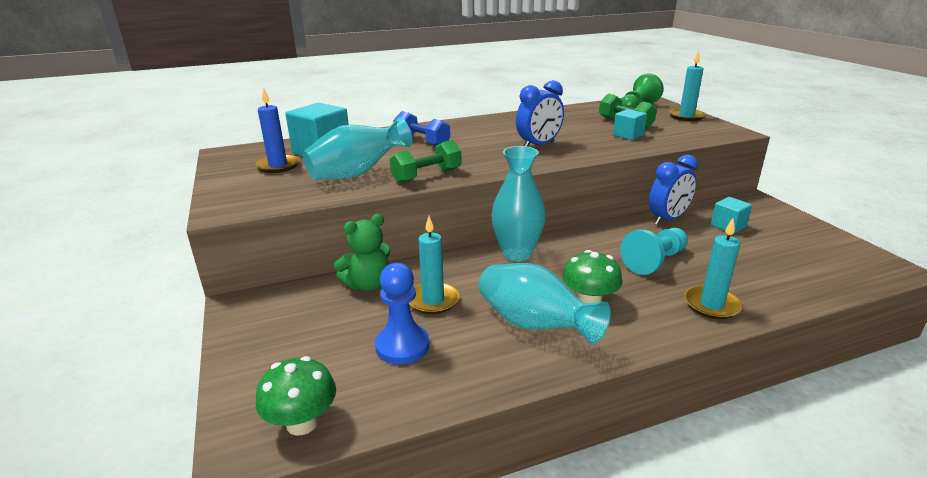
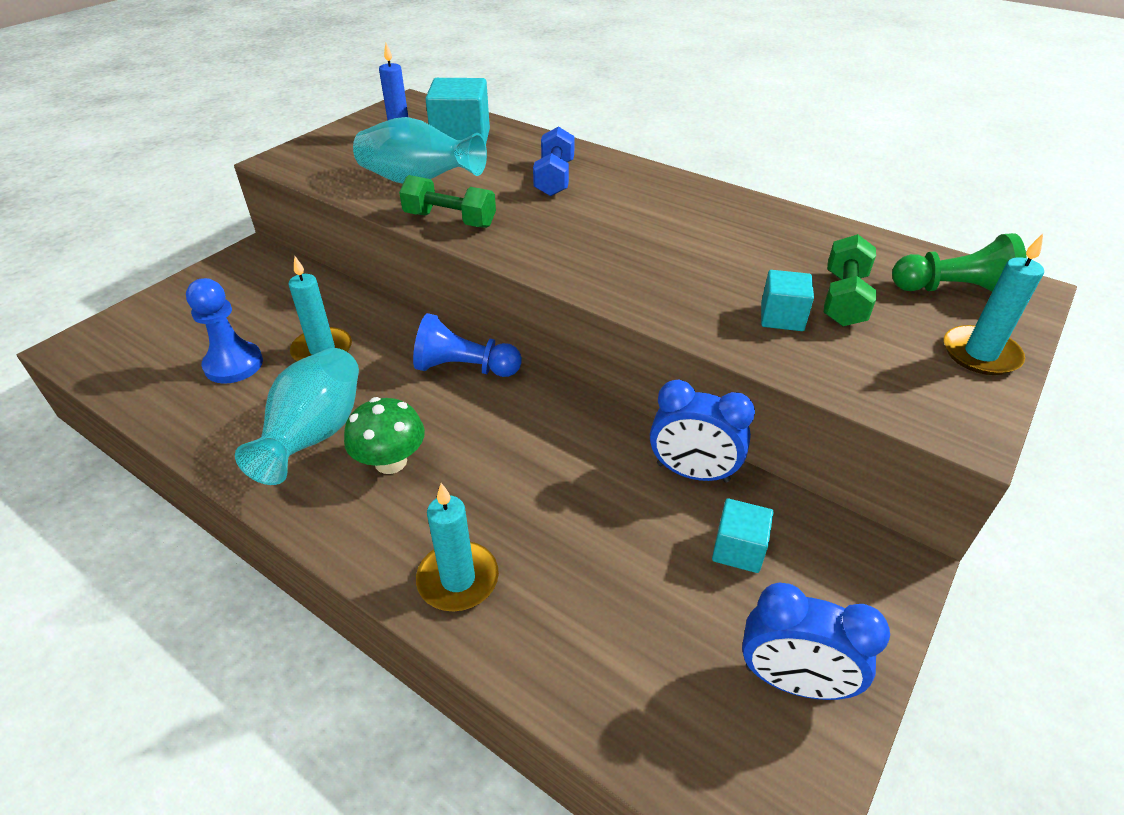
camera: 55 degrees right, 15 degrees up
(302, 423) = (108, 360): green mushroom -> none
(368, 284) = (326, 300): green teddy bear -> none
(517, 253) = (464, 368): turquoise vase -> blue pawn
(538, 145) = (638, 256): blue clock -> blue clock (792, 681)
(654, 261) = (541, 492): turquoise pawn -> none

